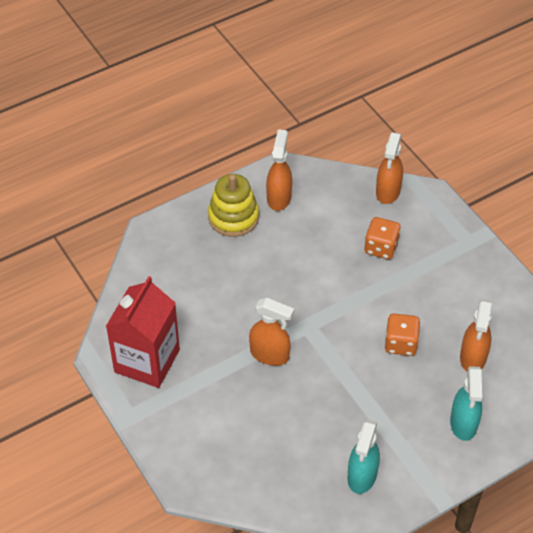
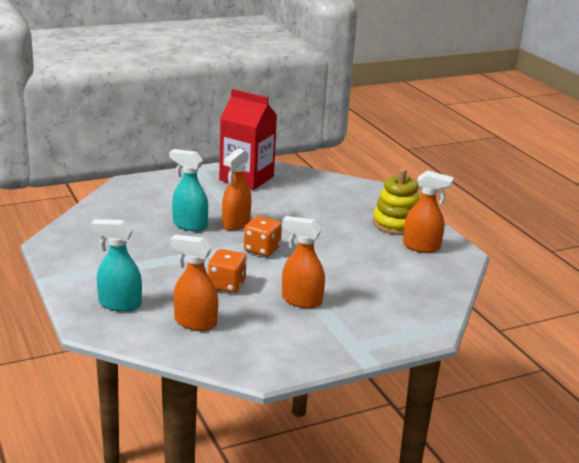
camera: 95 degrees right, 25 degrees down
(362, 476) = (93, 247): turquoise spray bottle -> turquoise spray bottle (189, 225)
(381, 248) = (352, 291): orange dice -> orange dice (262, 249)
(388, 192) = (432, 306): orange spray bottle -> orange spray bottle (301, 300)

